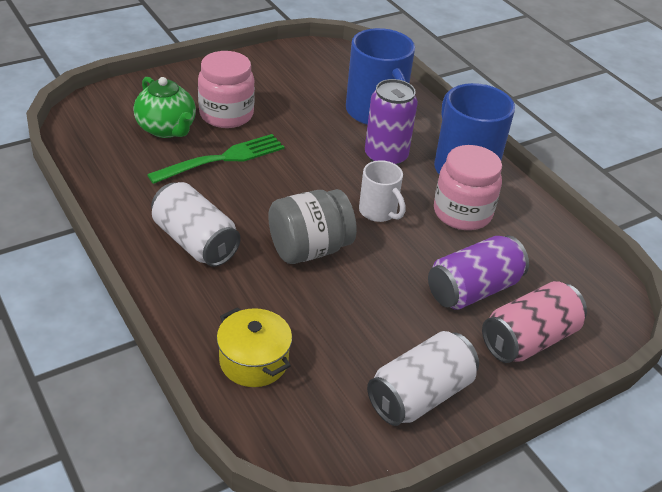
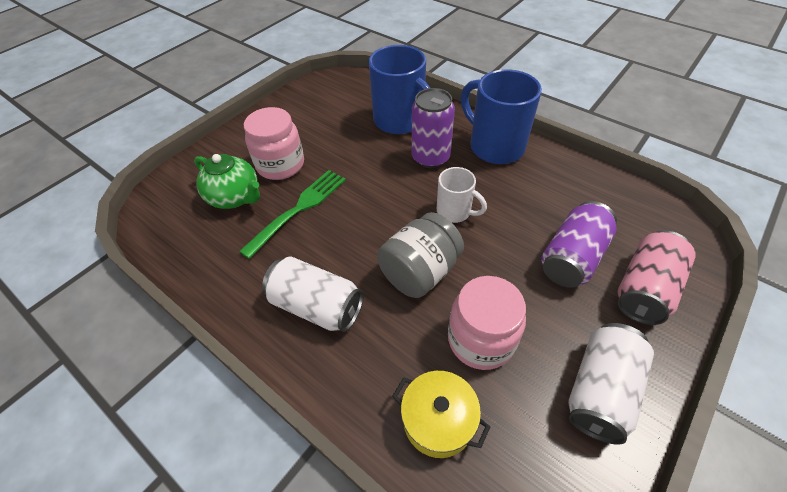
camera: 15 degrees left, 10 degrees up
(462, 213) = (519, 187): pink jar -> pink jar (481, 340)

